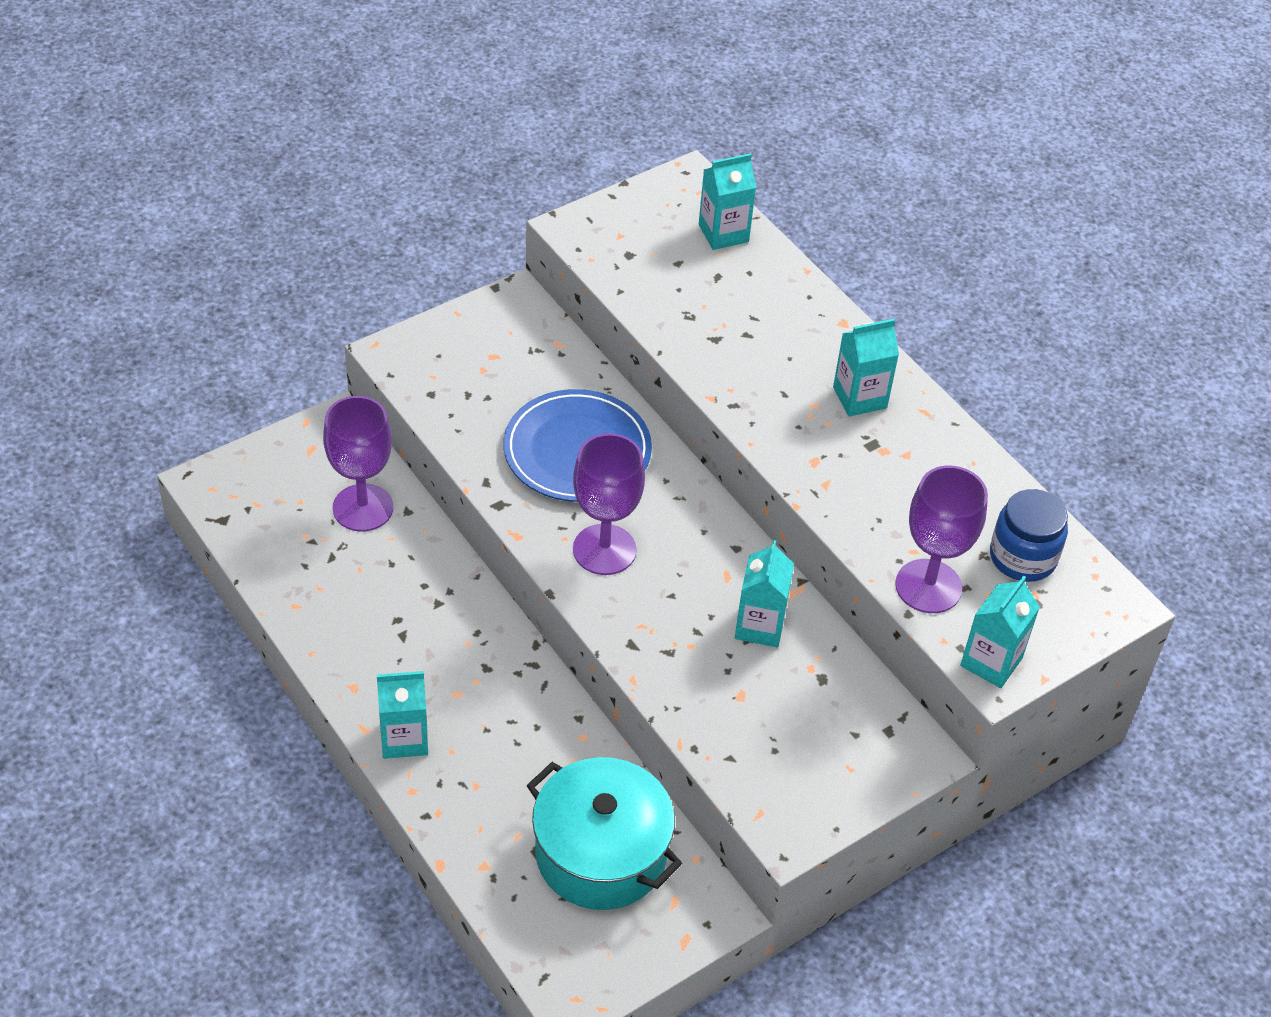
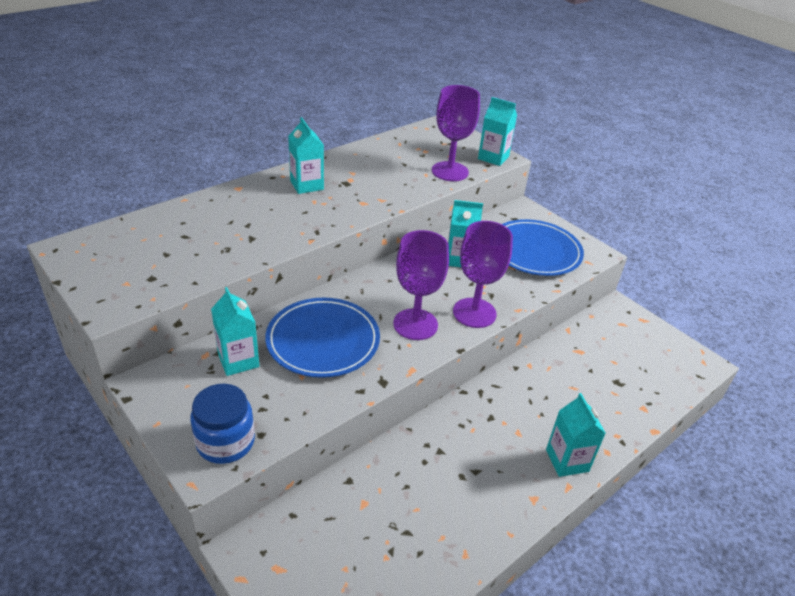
camera: 95 degrees left, 10 degrees down
(363, 508) = (348, 514): purple goblet -> purple goblet (474, 313)
(601, 853) = (608, 354): turquoise pot -> none
(723, 233) = (136, 232): turquoise carton -> turquoise carton (238, 360)
(787, 738) = (535, 251): none -> blue plate
(1022, 557) = (420, 145): blue jar -> blue jar (225, 442)

